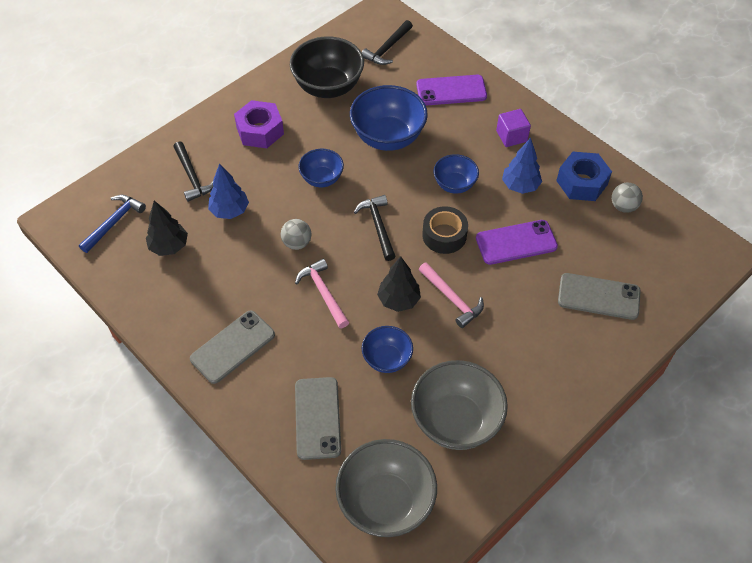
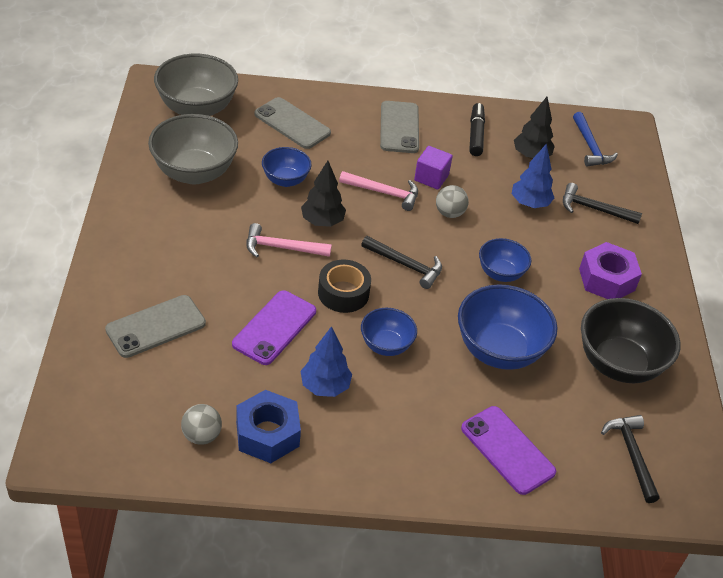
camera: 130 degrees right, 10 degrees down
(182, 295) = (476, 134): none -> black marker
(451, 90) = (507, 450): purple phone -> purple phone turned 75 degrees counterclockwise
(511, 136) = (389, 438): purple cube -> purple cube (431, 178)

